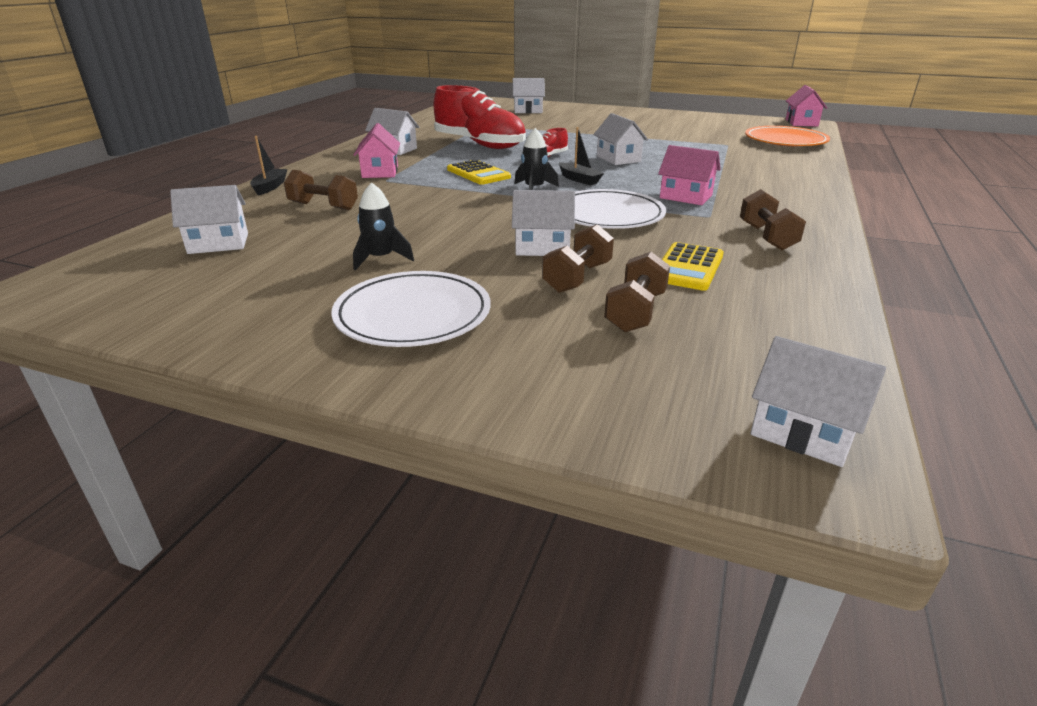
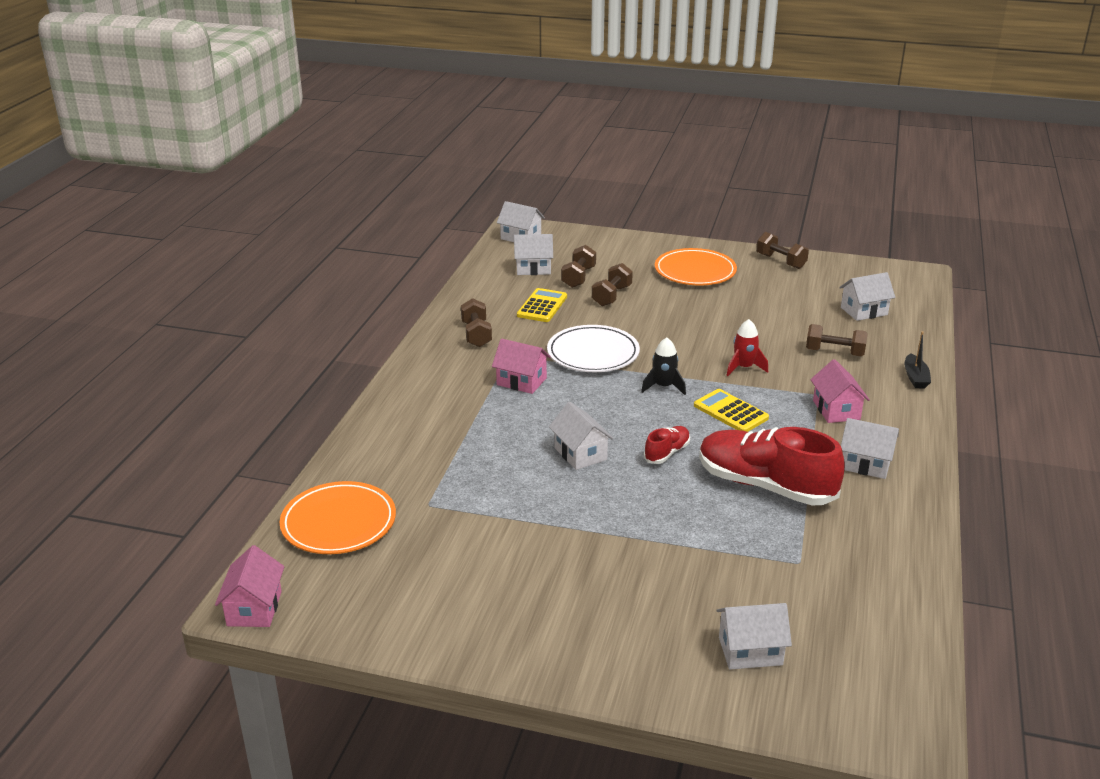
camera: 175 degrees right, 0 degrees up
(229, 328) = (780, 261): none -> brown dumbbell
(381, 258) = (741, 304): black rocket -> none
(413, 314) = (695, 271): white plate -> orange plate
(439, 199) = (744, 367): none -> red rocket
(542, 247) = (638, 318): white house -> white house (533, 268)
(579, 179) = (622, 406): black boat -> none

